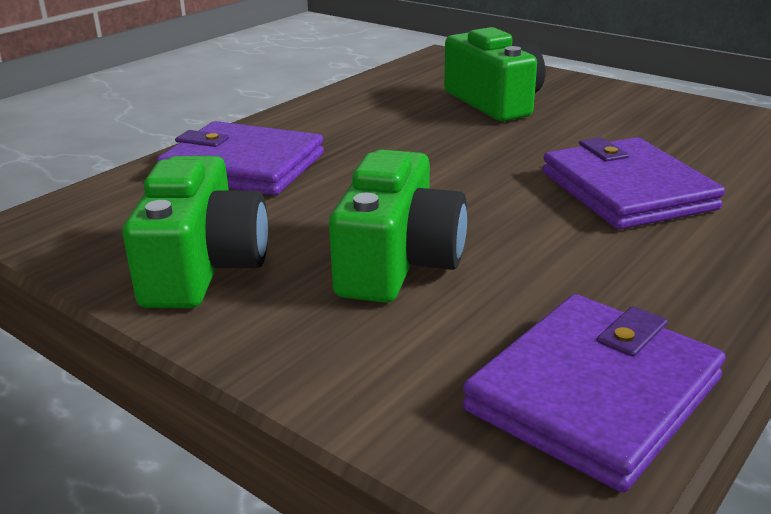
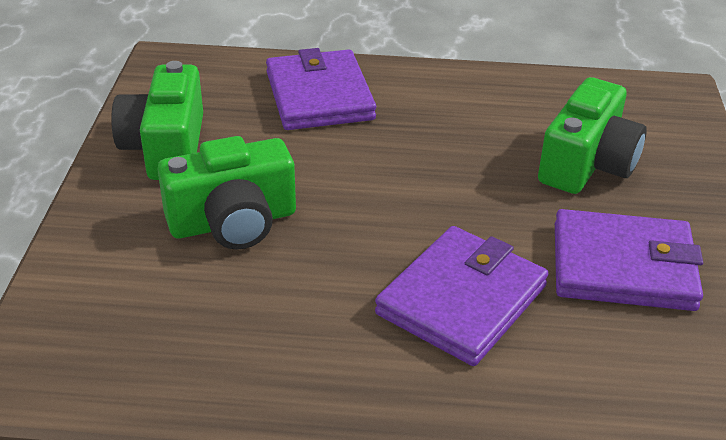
camera: 55 degrees right, 10 degrees up
(204, 267) = (166, 147): green camera -> green camera turned 120 degrees clockwise
(593, 394) = (127, 363): purple wallet -> purple wallet (623, 266)

